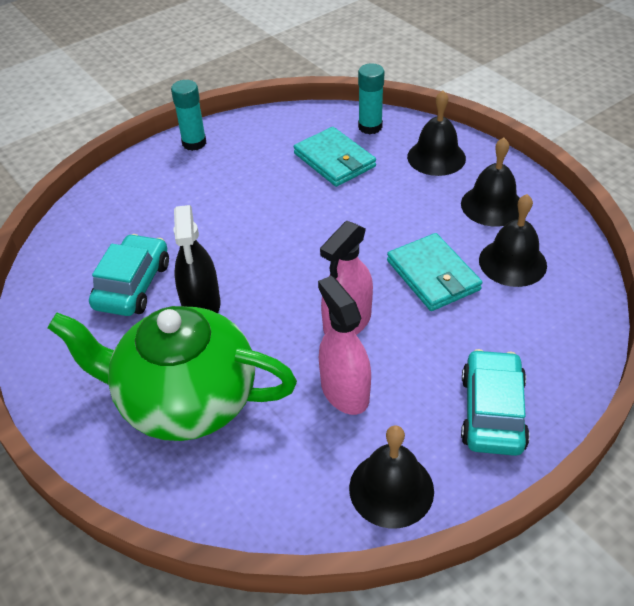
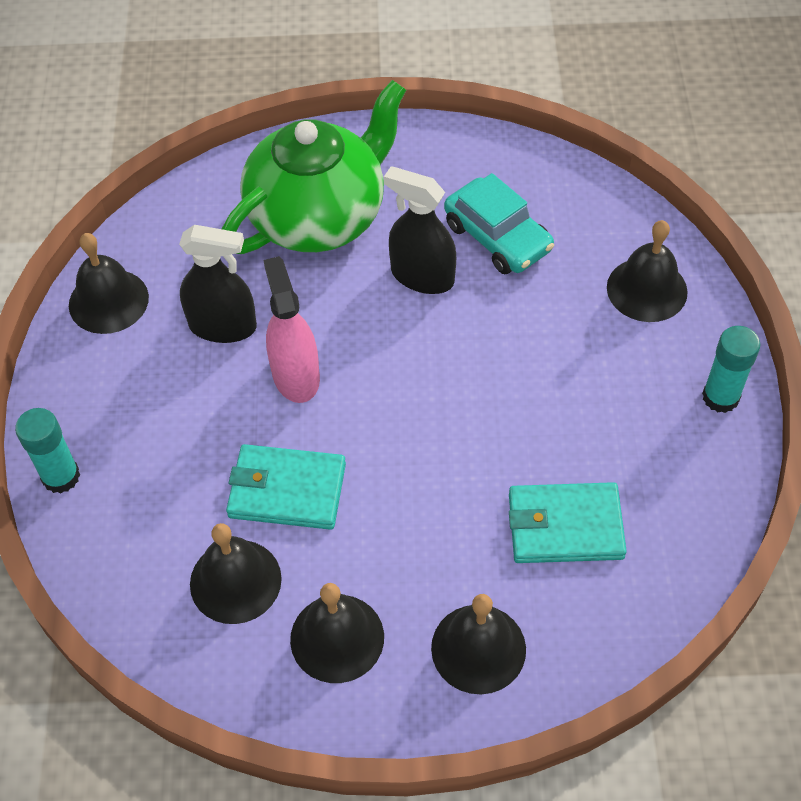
camera: 125 degrees right, 10 degrees up
(130, 199) = (647, 289): none -> black bell
(344, 391) = (223, 326): pink spray bottle -> black spray bottle
(370, 127) = (608, 616): turquoise glue stick -> turquoise glue stick (61, 476)
(492, 412) = (98, 417): turquoise car -> none

